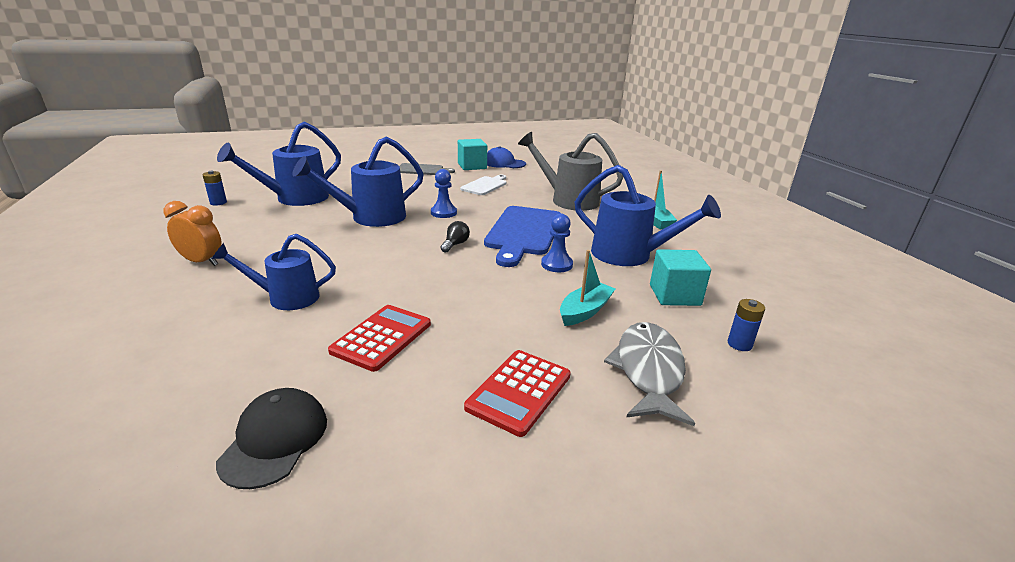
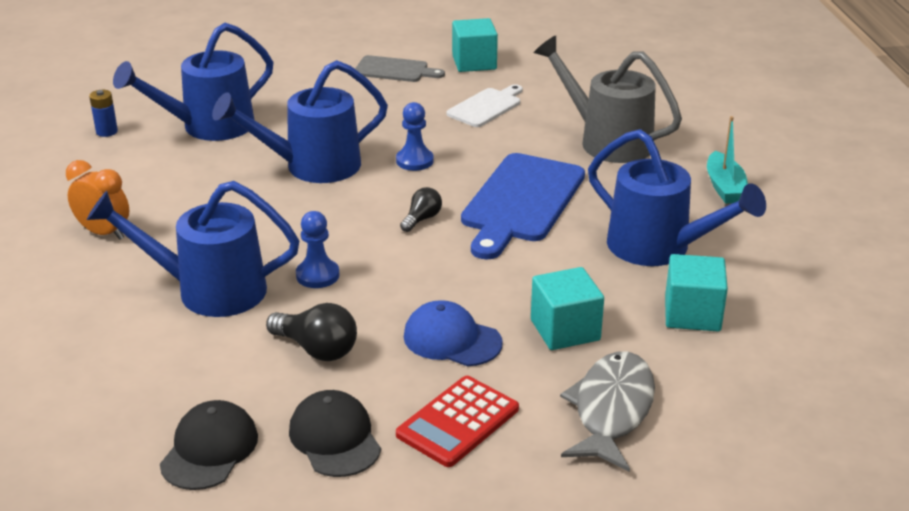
camera: 10 degrees right, 5 degrees up
(286, 298) = (208, 290): blue watering can -> blue watering can, size x1.53
(382, 337) = (317, 349): red calculator -> black light bulb
(405, 416) = (335, 438): none -> black cap
(504, 163) = (527, 56): blue cap -> blue cap (452, 339)
(556, 264) = (551, 259): blue pawn -> blue pawn (317, 275)
(585, 311) = (565, 330): turquoise boat -> turquoise cube
(739, 344) = (740, 386): blue battery -> none

